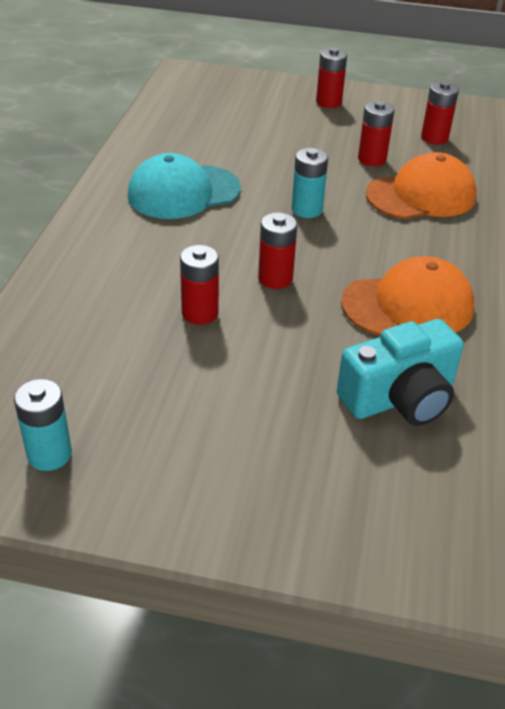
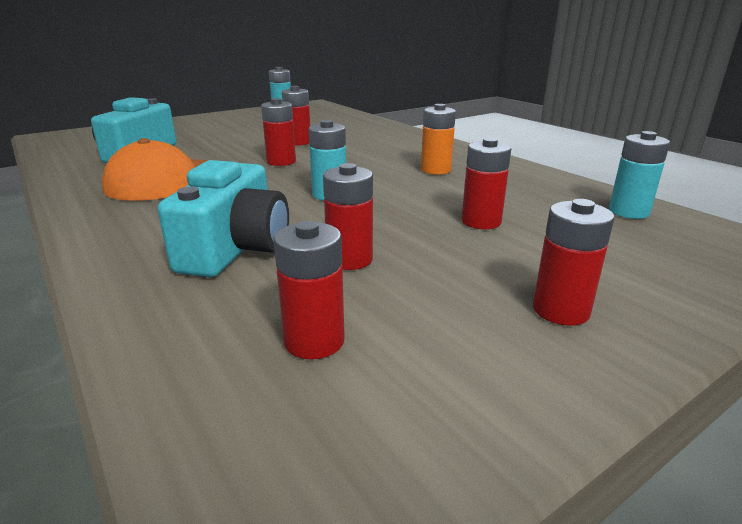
camera: 135 degrees right, 15 degrees down
(177, 107) = (628, 212): none -> turquoise battery
(183, 192) = (436, 170): turquoise cap -> orange battery
(264, 142) = (481, 222): none -> red battery
(421, 195) = (236, 249): orange cap -> turquoise camera

